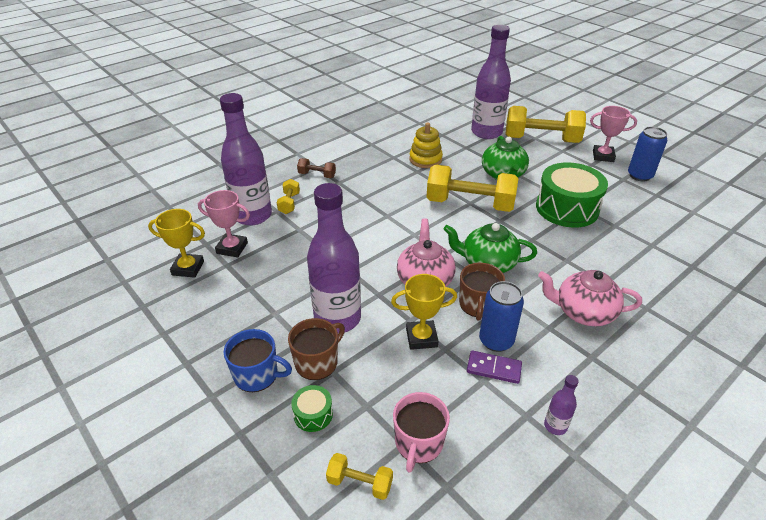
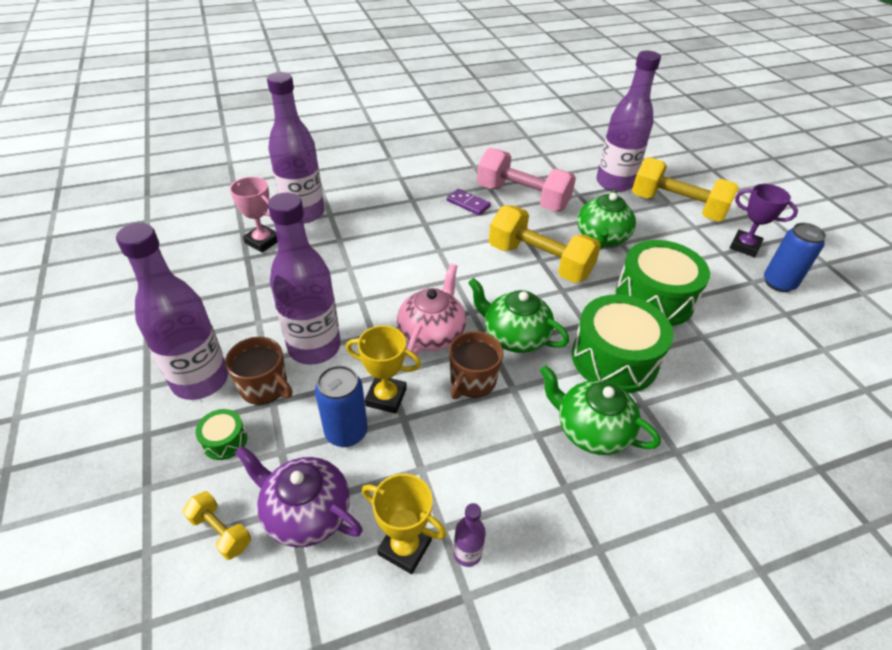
camera: 20 degrees right, 5 degrees up
(188, 268) = (210, 250): yellow trophy -> yellow trophy (405, 547)
(257, 375) = (200, 380): blue mug -> purple bottle
(289, 203) = (347, 209): yellow dumbbell -> none
(317, 175) = (394, 186): brown dumbbell -> none
(317, 362) = (265, 387): brown mug -> brown mug turned 60 degrees clockwise
(418, 443) = (306, 513): pink mug -> purple teapot
(425, 159) = (522, 197): yellow stacking toy -> pink dumbbell
(493, 369) = (441, 460): purple domino -> purple domino (468, 204)
(496, 341) = (465, 429): blue can -> blue can (346, 432)
(567, 258) = (614, 358): none -> green drum
(583, 312) = (591, 430): pink teapot -> green teapot
(603, 156) = (744, 246): pink trophy -> purple trophy

